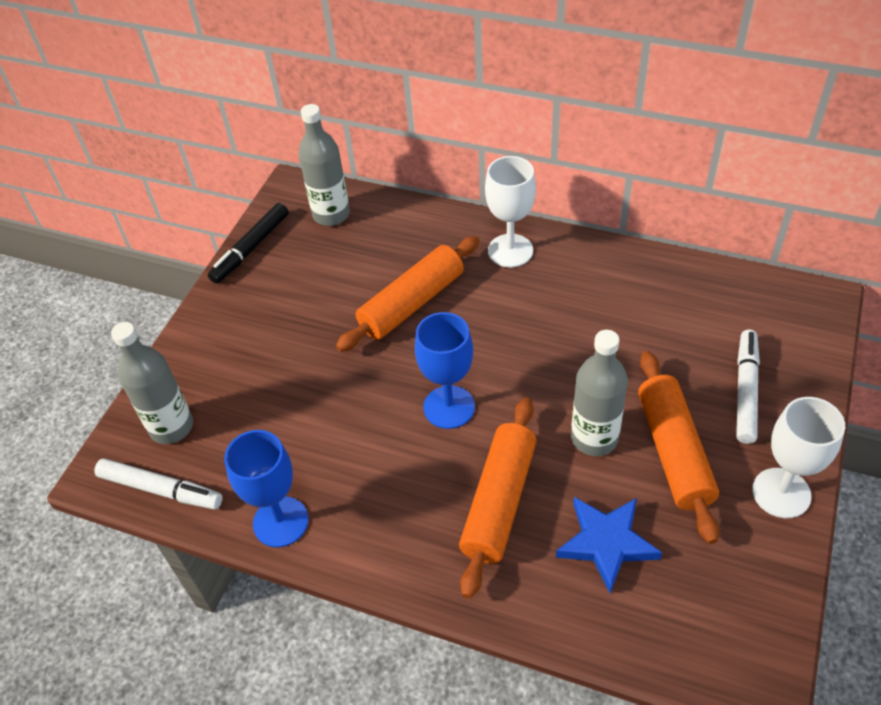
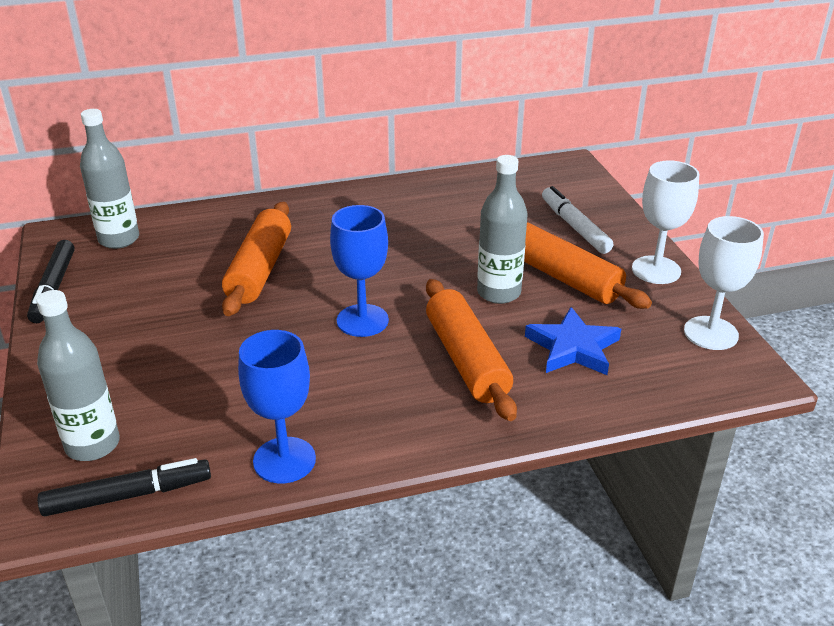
camera: 40 degrees left, 15 degrees down
(161, 489) = (128, 495): white marker -> black marker
(510, 251) = (314, 210): white goblet -> white goblet (711, 333)

